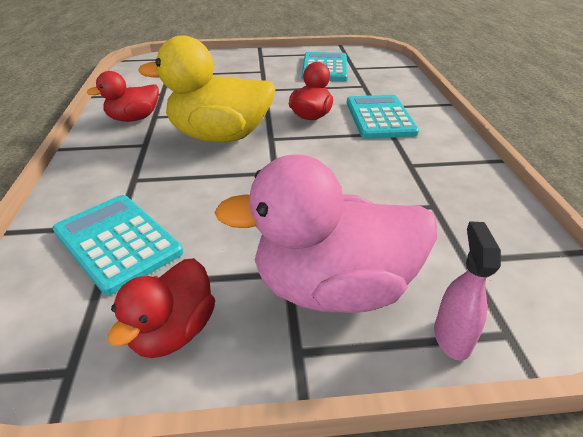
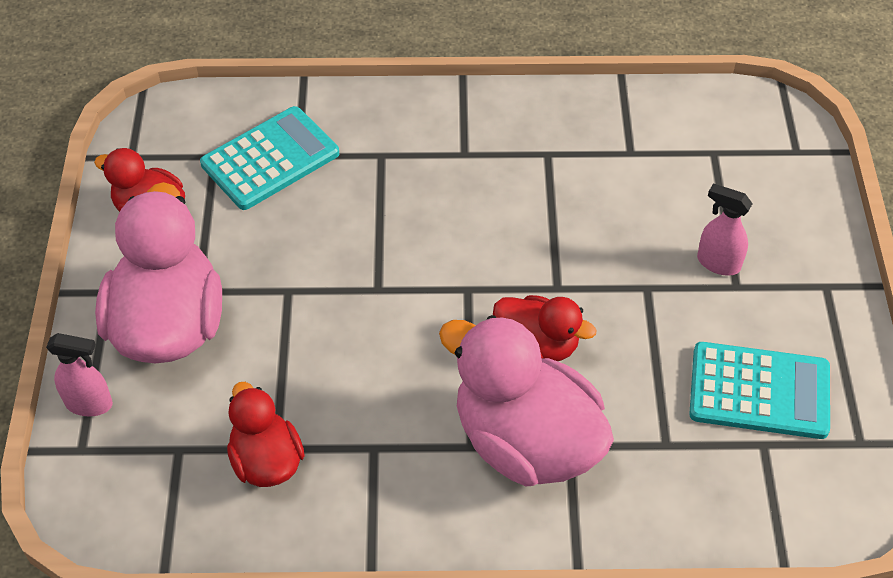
camera: 95 degrees right, 15 degrees up
(134, 118) = (541, 132): red duck -> red duck (266, 461)
(220, 136) = (479, 230): yellow duck -> none
(247, 74) = (717, 263): none -> pink spray bottle
(379, 117) = (525, 441): turquoise calculator -> pink duck

